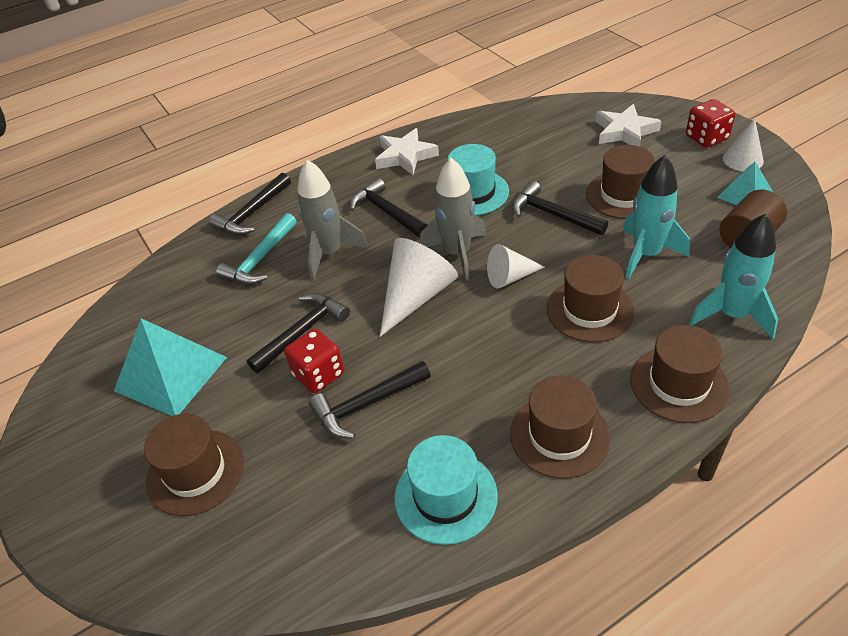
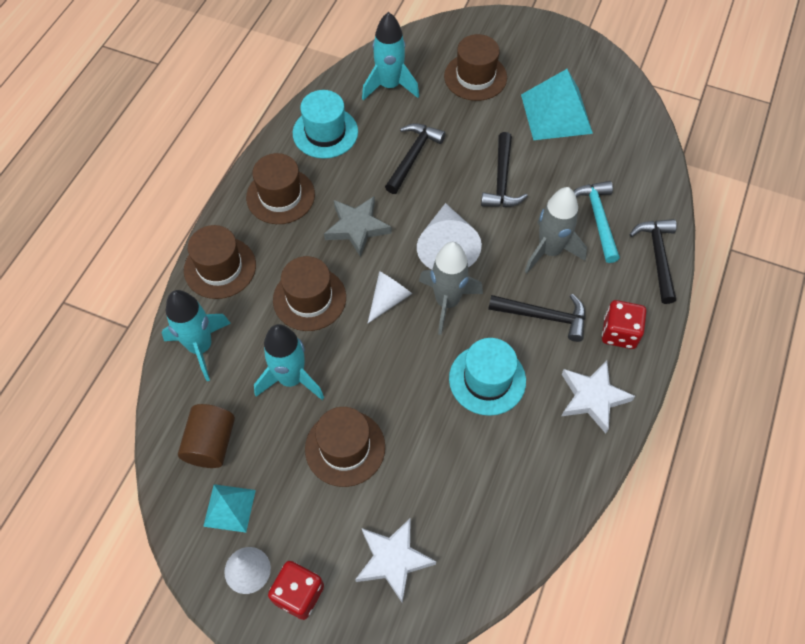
camera: 140 degrees right, 15 degrees up
(307, 522) = (389, 86): none -> turquoise rocket
(318, 374) = (461, 159): red dice -> red dice (619, 333)
(492, 355) = (357, 227): none -> grey star
(552, 214) = (396, 387): black hammer -> none

